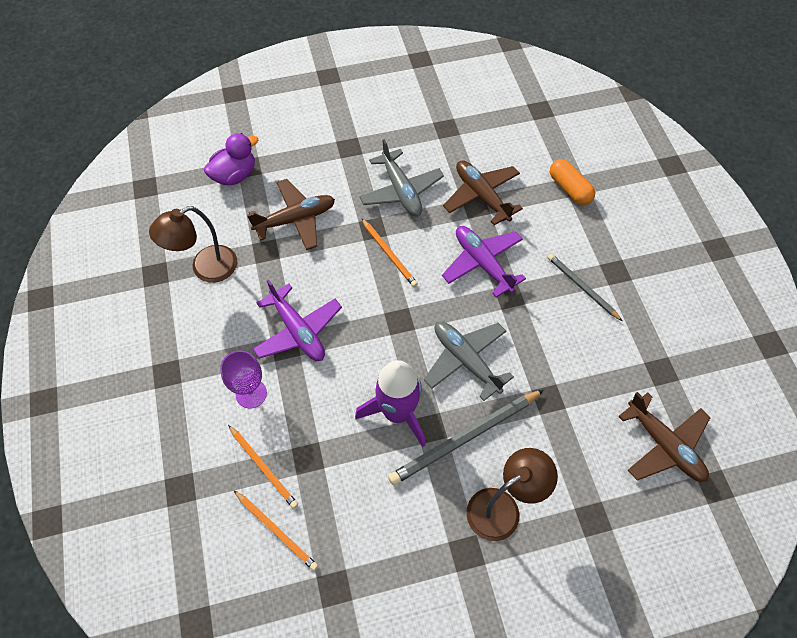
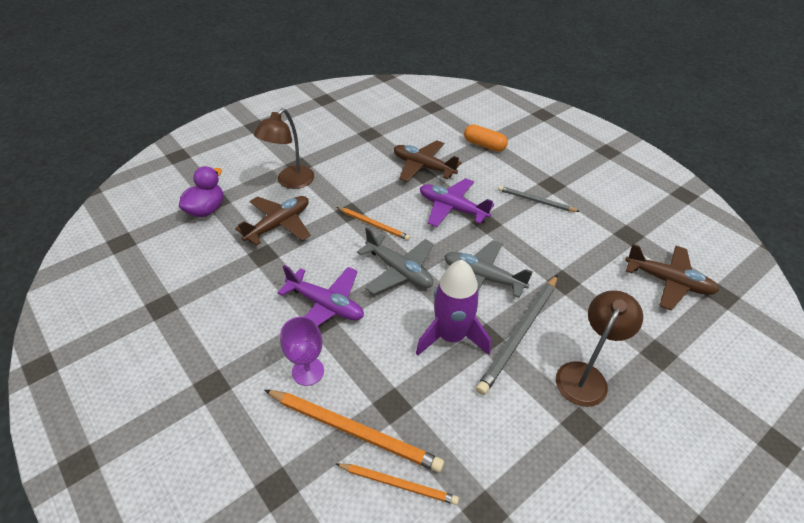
camera: 25 degrees left, 15 degrees down
(205, 268) = (212, 286): brown lamp -> brown lamp (290, 182)
(263, 467) = (354, 431): orange pencil -> orange pencil, size x1.66
(401, 190) = (358, 181): grey plane -> grey plane (399, 270)

